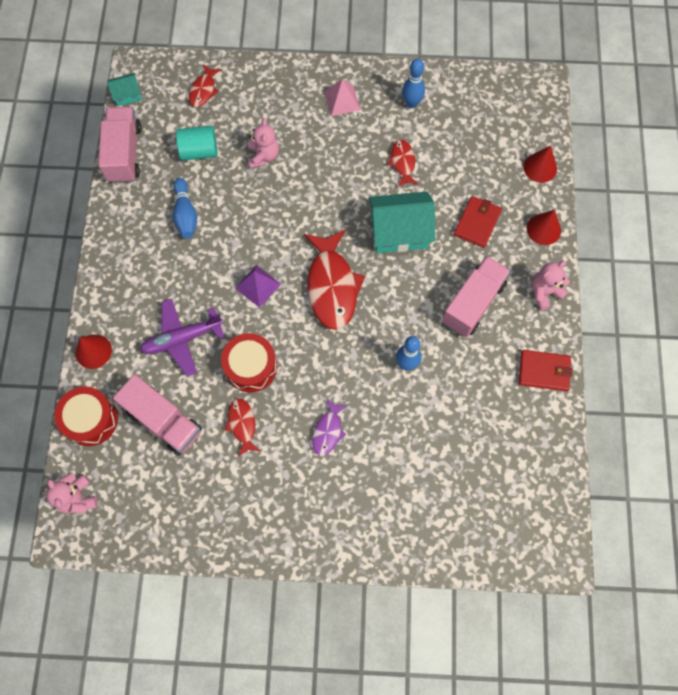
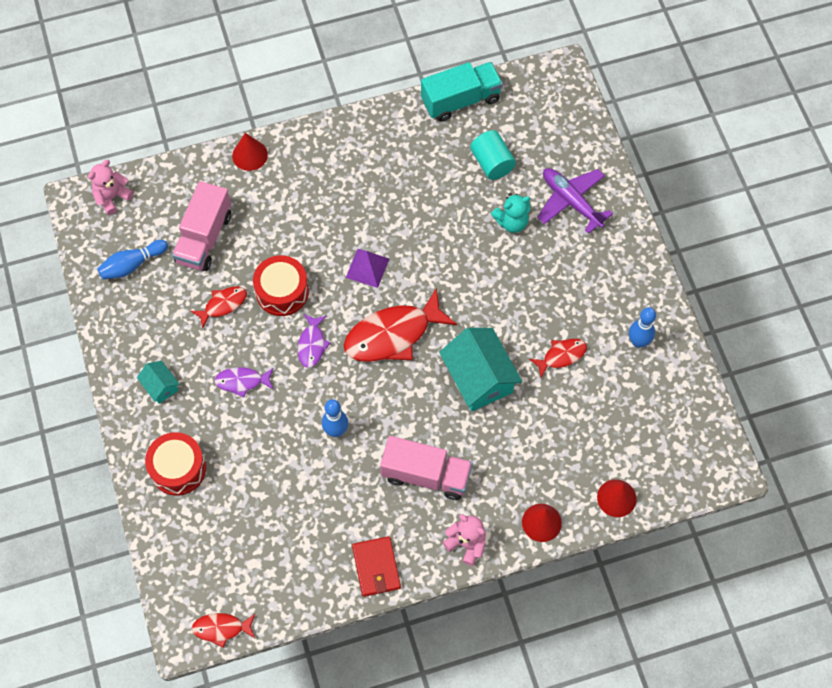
camera: 70 degrees right, 5 degrees down
(91, 419) = (185, 179): red drum -> red drum (178, 468)
(124, 154) = (460, 100): pink truck -> turquoise truck
(127, 95) = (527, 77): turquoise house -> turquoise house (160, 386)
(182, 339) = (288, 223): purple plane -> purple plane (571, 201)
(185, 214) = (418, 177): blue bowling pin -> blue bowling pin (132, 265)
(203, 90) = (563, 141): red fish -> red fish (221, 628)
(263, 156) = (511, 222): pink teddy bear -> turquoise teddy bear
(315, 357) = (312, 345): none -> purple fish
(342, 100) = (611, 272): pink pyramid -> none
(477, 223) = (520, 452): red wallet -> none

